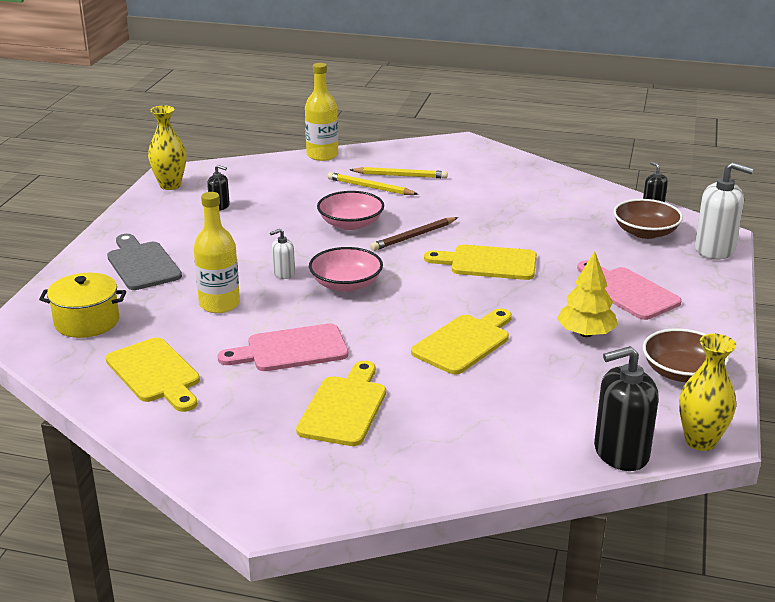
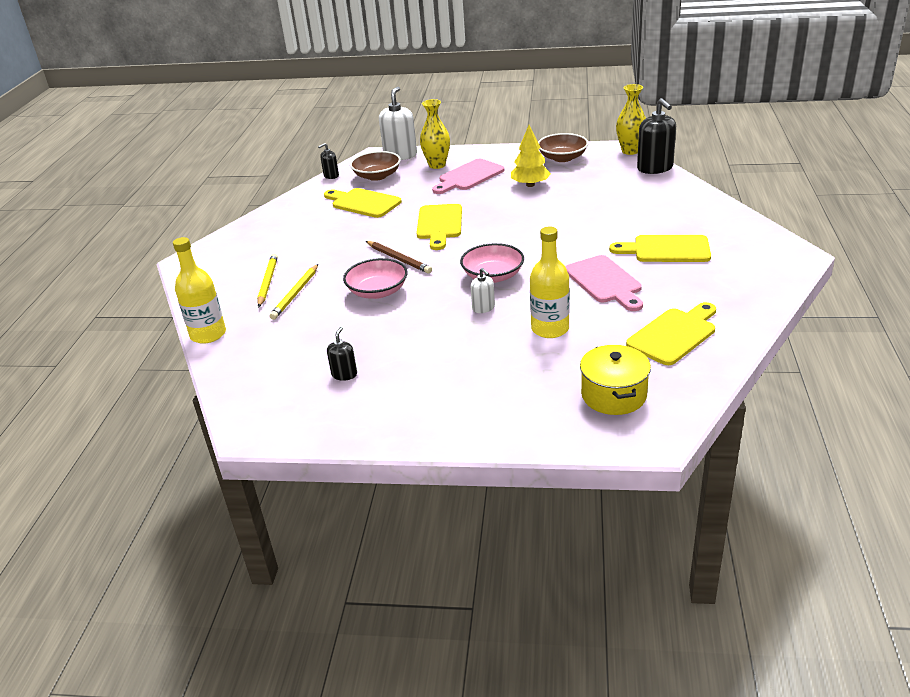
camera: 95 degrees left, 5 degrees up
(142, 264) = (489, 392): grey cutting board -> none
(170, 185) = (287, 424): yellow vase -> yellow vase (437, 165)
(464, 342) = (561, 220): yellow cutting board -> yellow cutting board (363, 203)

